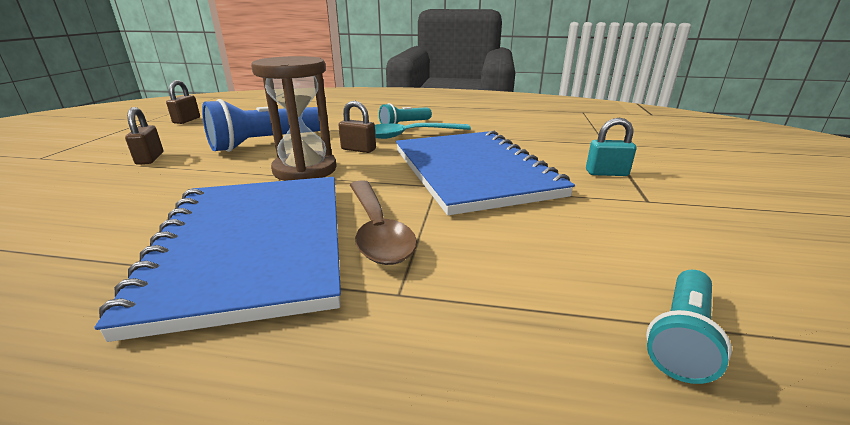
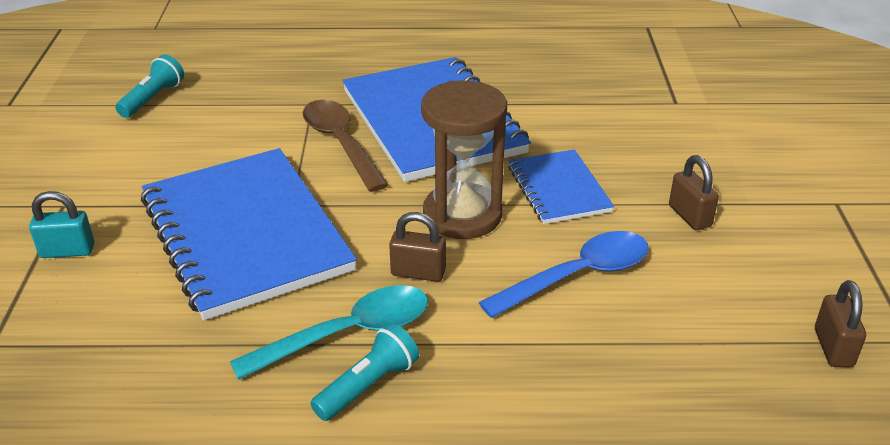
camera: 170 degrees right, 10 degrees up
(212, 178) = (559, 189): none -> blue notebook
(266, 143) = (578, 275): blue flashlight -> blue spoon

